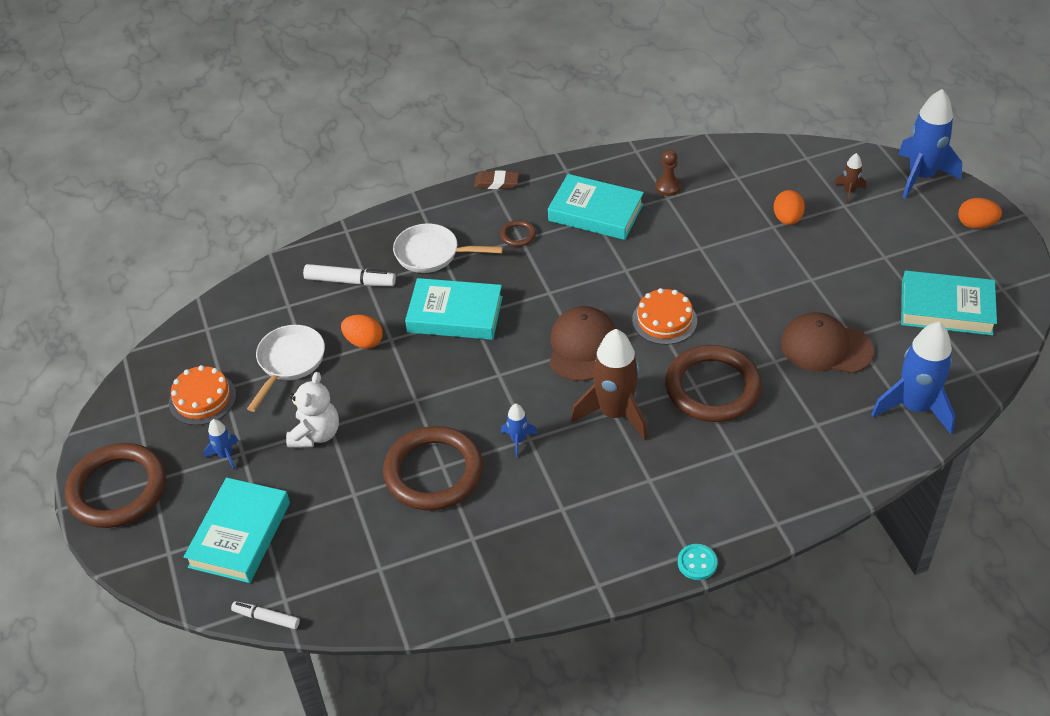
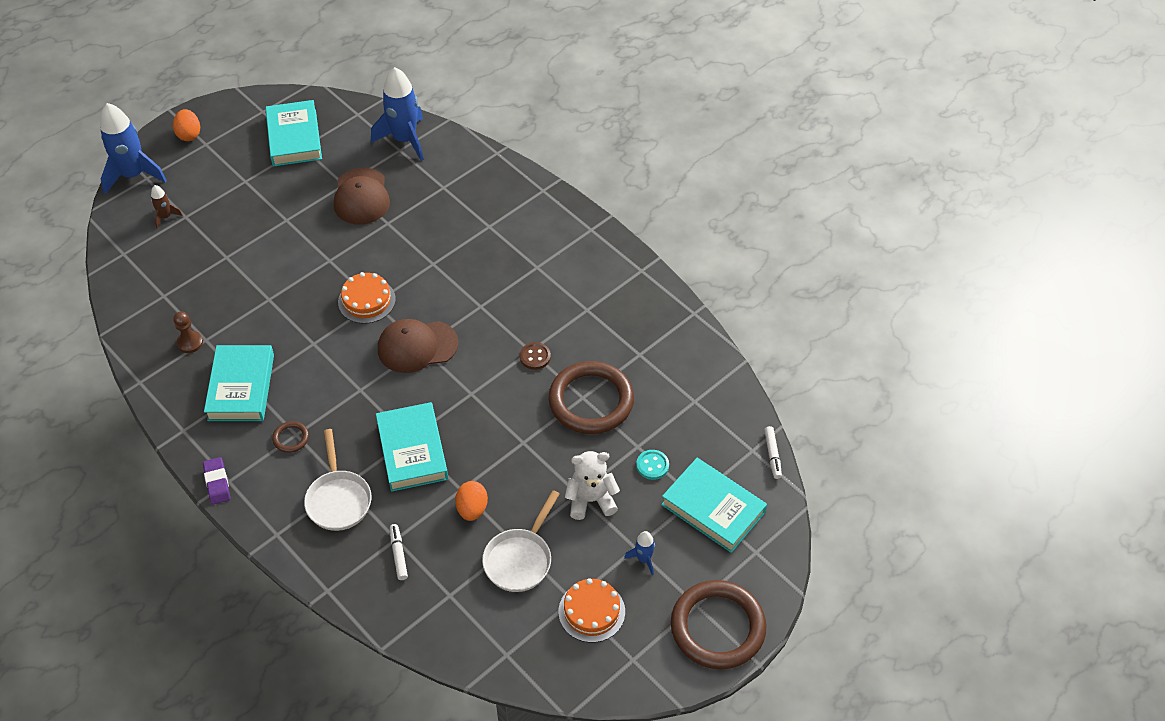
camera: 115 degrees left, 5 degrees up
(240, 534) = (713, 508): turquoise book -> turquoise book turned 45 degrees clockwise
(289, 362) = (520, 559): white pan -> white pan turned 60 degrees counterclockwise
(350, 281) = (398, 554): white marker -> white marker, size x0.63
(496, 183) = (217, 482): brown eraser -> purple eraser
(518, 440) = (535, 357): blue rocket -> brown button
(614, 413) = (481, 305): brown rocket -> none
(697, 563) = (596, 223): turquoise button -> turquoise button (652, 465)
(712, 388) = (430, 252): brown ring -> none
(787, 219) = (213, 249): orange egg -> none

